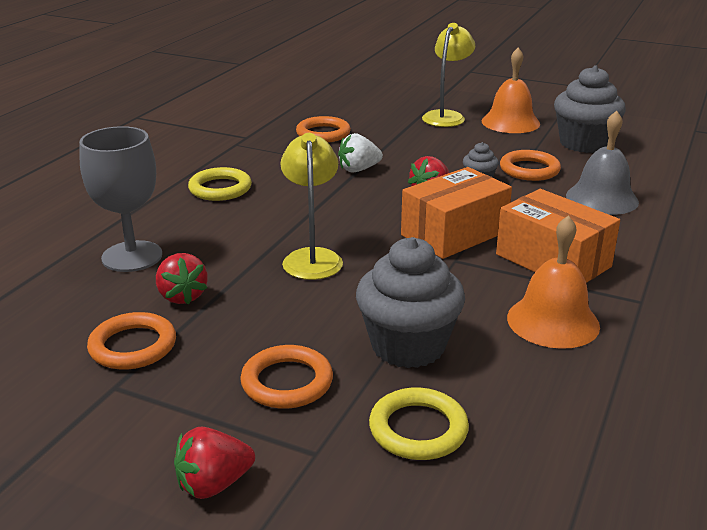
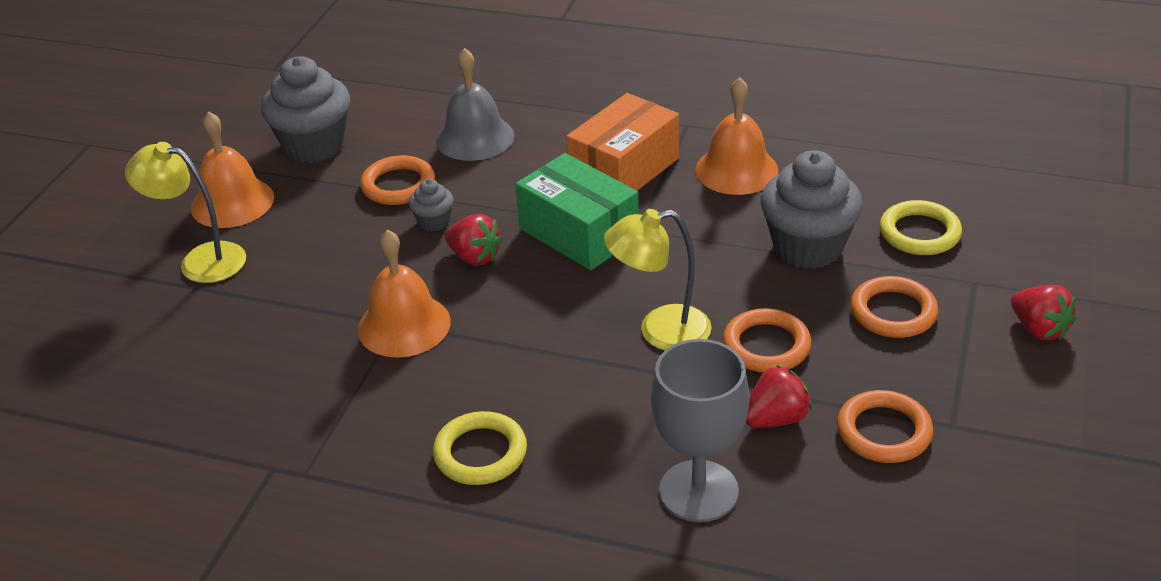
camera: 95 degrees left, 10 degrees up
(323, 134) = (264, 379): orange ring -> orange ring (766, 346)
(358, 169) = (404, 325): white strawberry -> orange bell
(454, 233) = (579, 233): orange box -> green box

